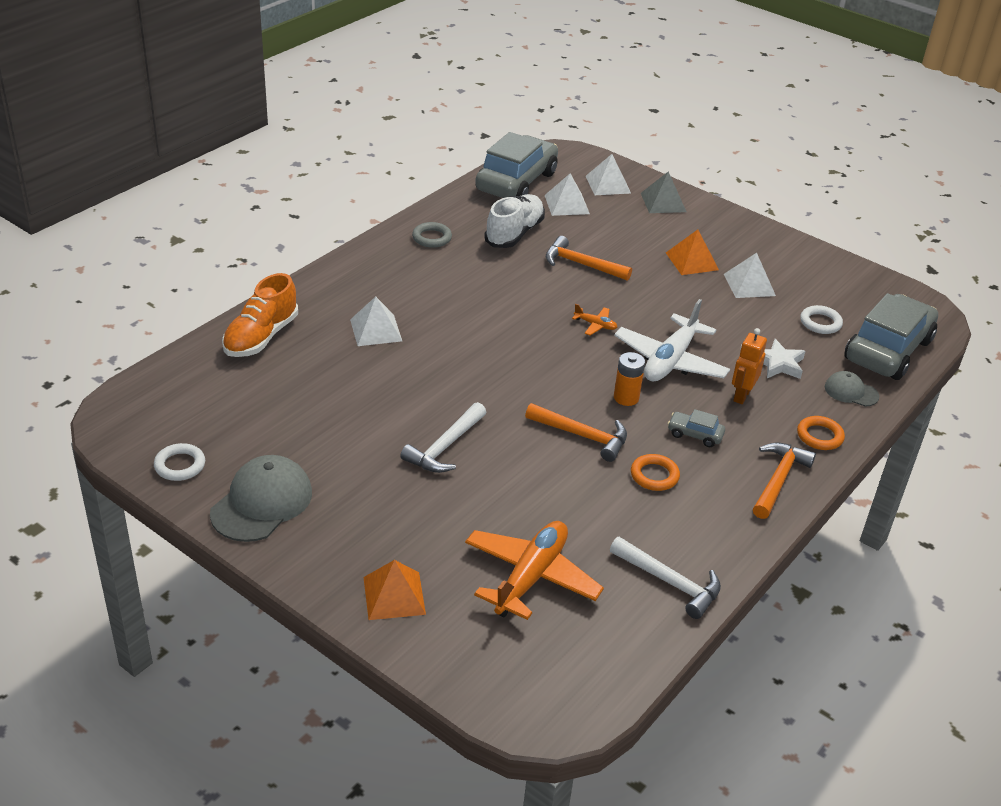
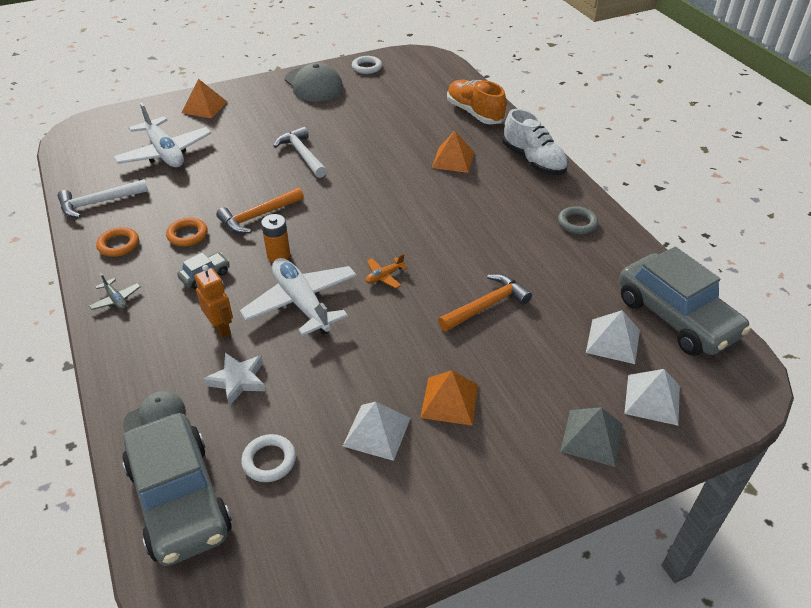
camera: 120 degrees right, 5 degrees up
(376, 330) = (453, 160): white pyramid -> orange pyramid
(514, 233) = (565, 278): white shoe -> white shoe (533, 161)
(531, 577) = (165, 153): orange plane -> white plane
(778, 480) = (116, 299): orange hammer -> grey plane
(819, 436) = (129, 354): orange ring -> orange ring (118, 245)

